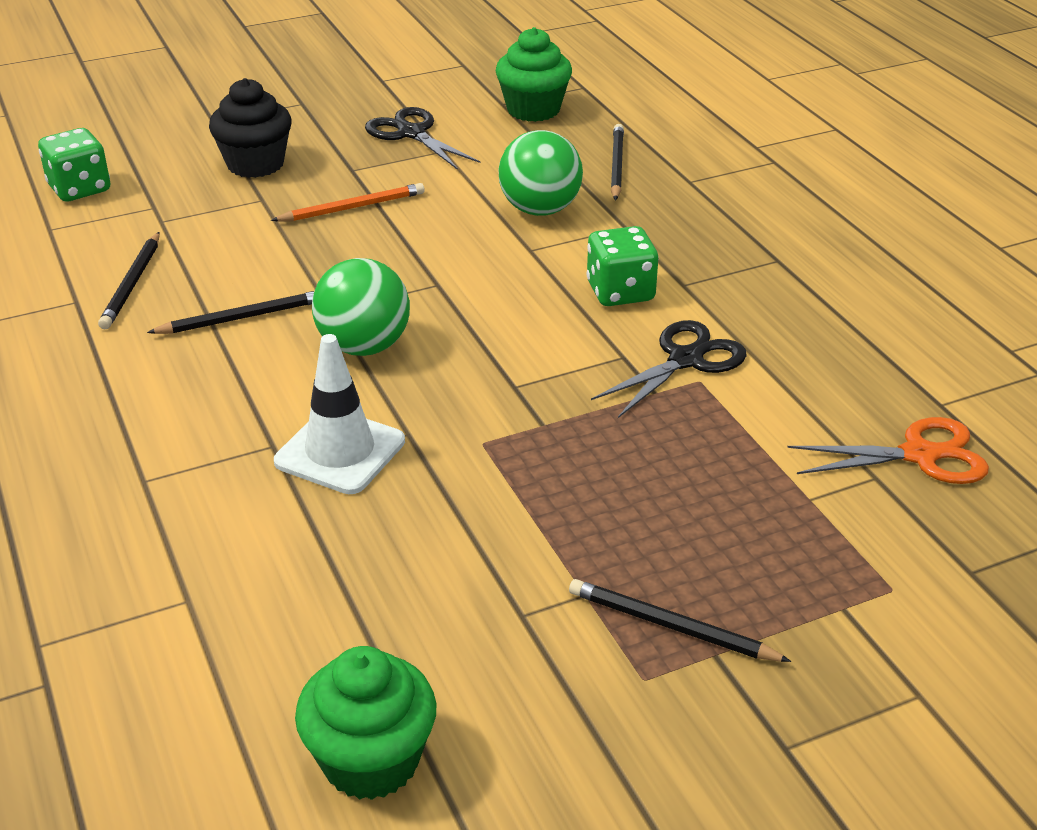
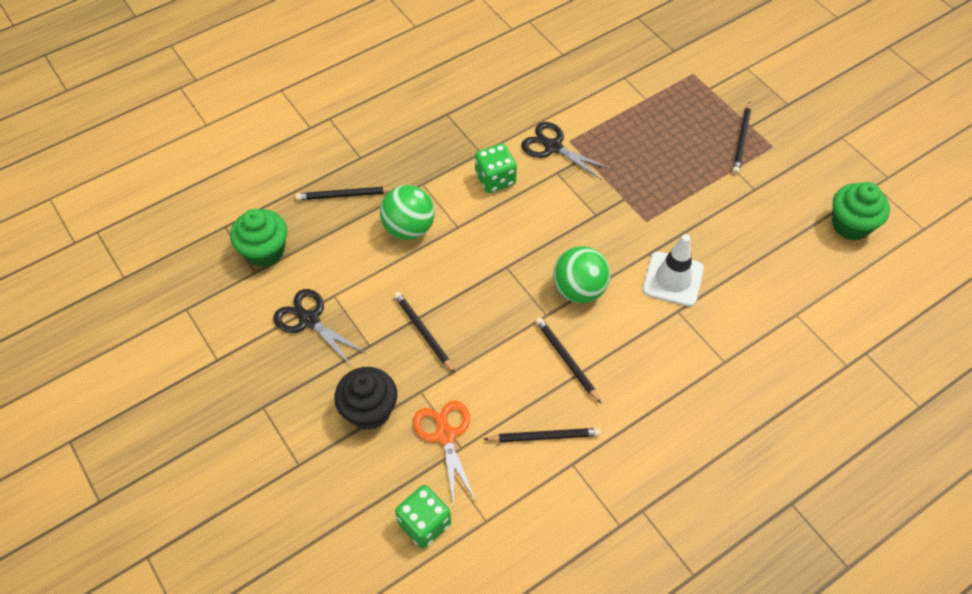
camera: 100 degrees left, 20 degrees up
(352, 207) = (423, 332): orange pencil -> black pencil
(411, 133) = (309, 320): black scissors -> black scissors turned 90 degrees clockwise
(920, 455) = (603, 62): orange scissors -> orange scissors (445, 435)

